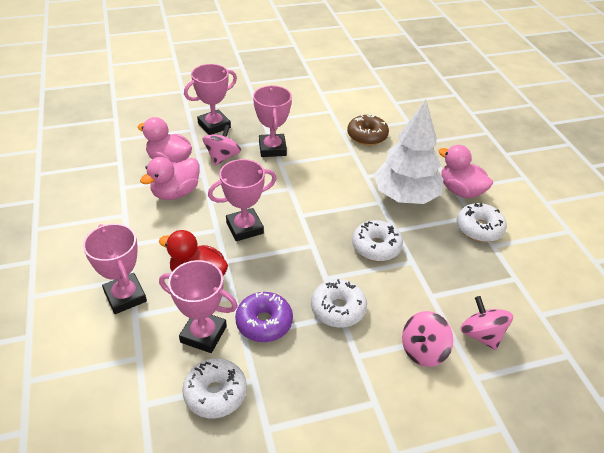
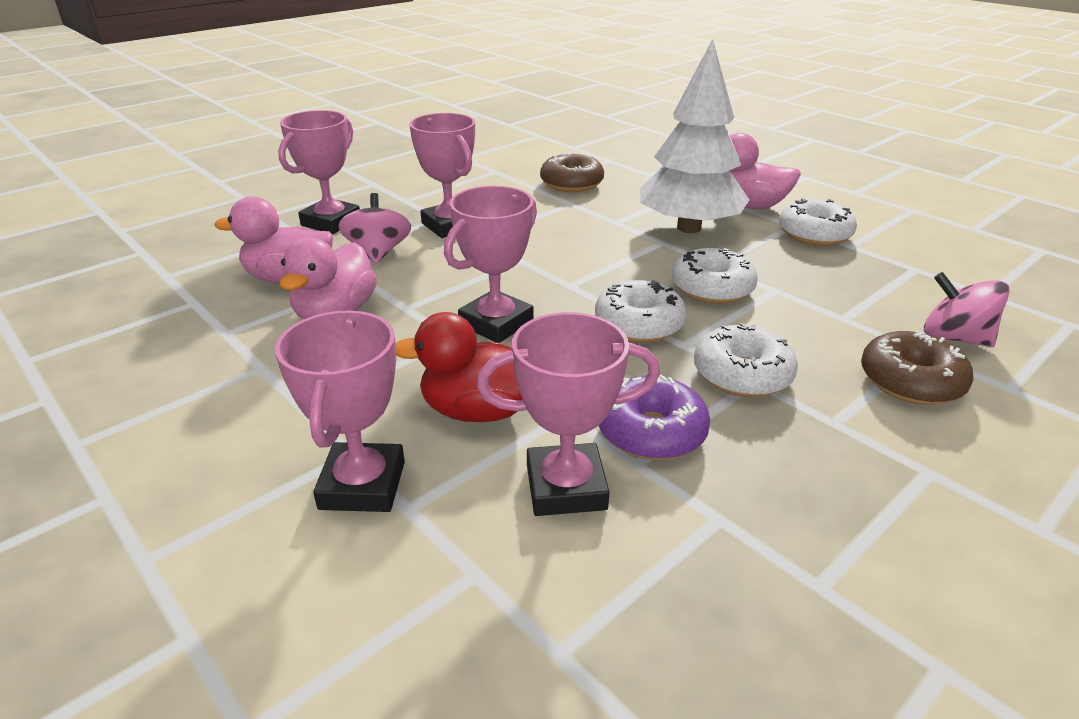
camera: 25 degrees left, 10 degrees down
(125, 296) = (362, 485): pink trophy -> pink trophy turned 60 degrees clockwise
(215, 393) = (676, 569): white donut -> white donut (639, 324)
(423, 350) = (910, 381): pink spinning top -> brown donut

